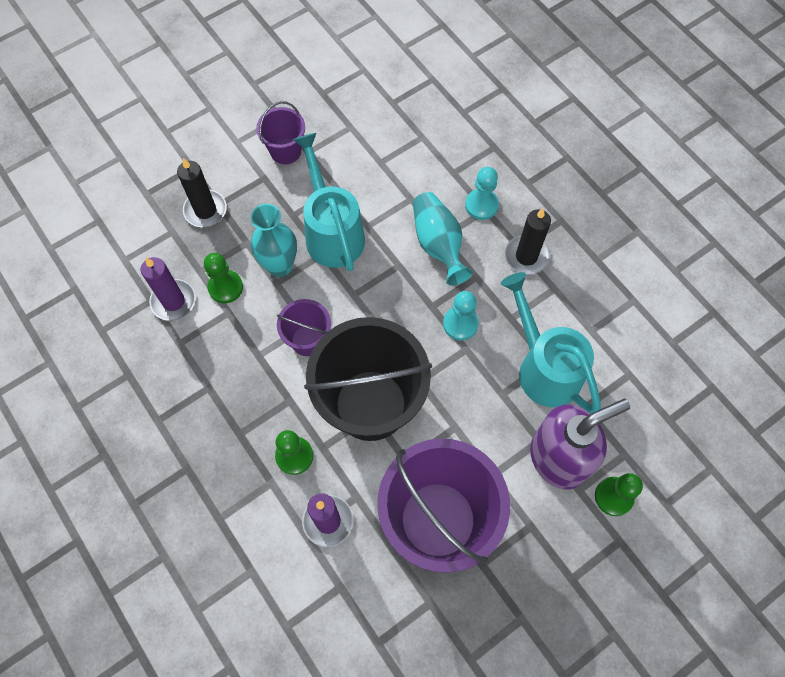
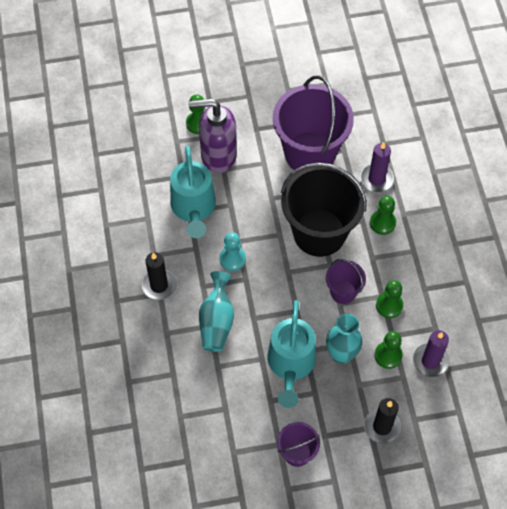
camera: 155 degrees left, 5 degrees down
(245, 347) = (389, 305): none -> green pawn
(481, 205) = (167, 337): turquoise pawn -> none

